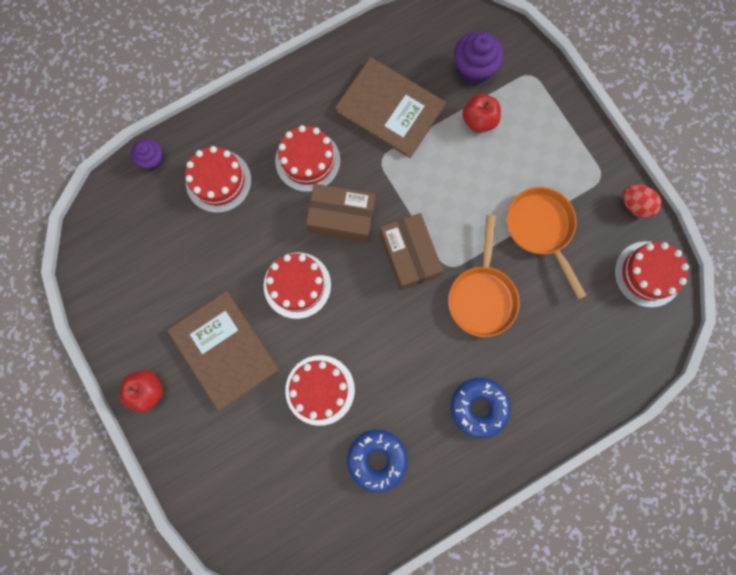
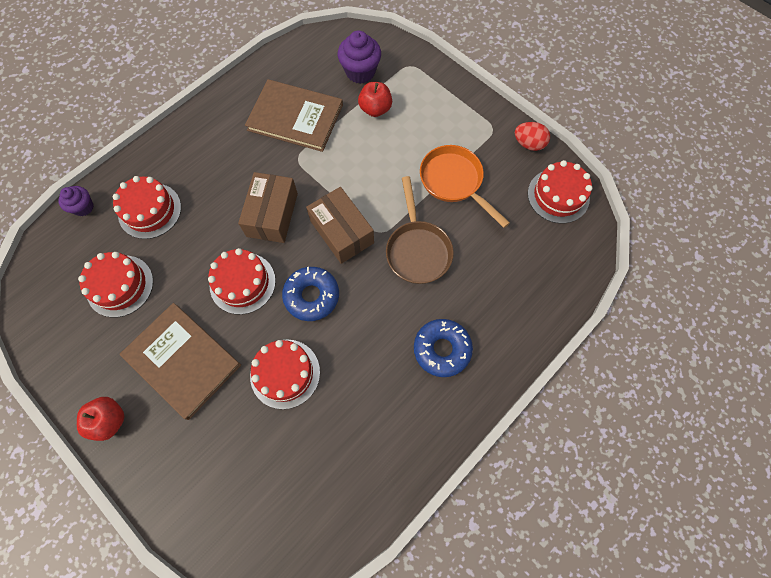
camera: 15 degrees left, 10 degrees down
(307, 160) = (230, 174): red cake -> red cake (120, 286)
(342, 218) = (272, 215): brown box -> brown box turned 75 degrees counterclockwise
(377, 459) = (356, 425): blue donut -> blue donut (312, 296)
(482, 296) = (417, 250): orange pan -> brown pan

